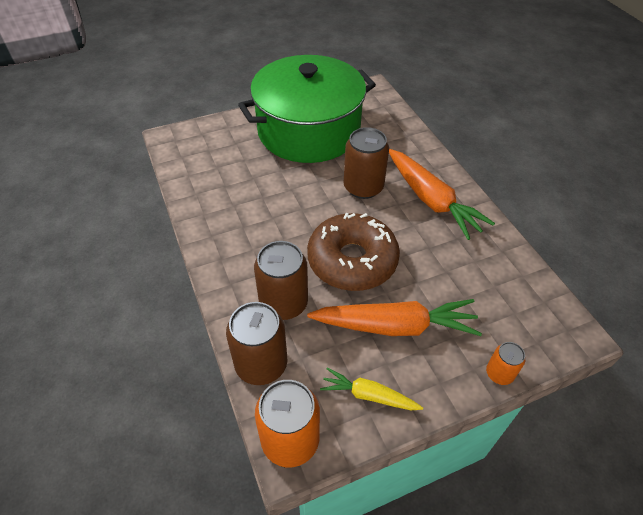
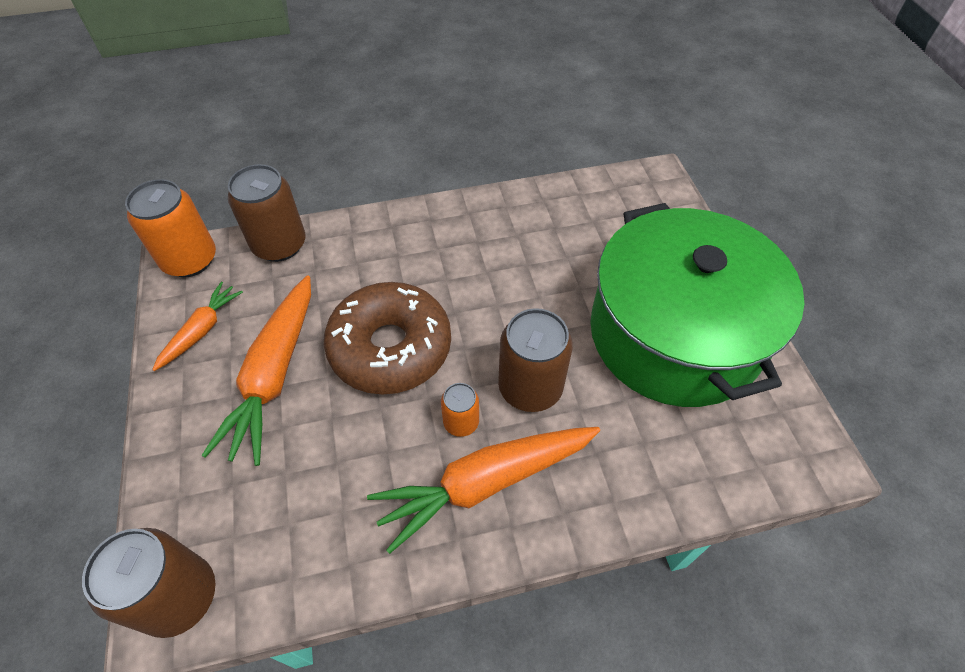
camera: 100 degrees right, 5 degrees up
(283, 303) = (348, 270): brown can -> brown can (179, 596)
(369, 395) = (201, 331): yellow carrot -> orange carrot
(499, 373) = (159, 478): orange can -> orange can (461, 422)

